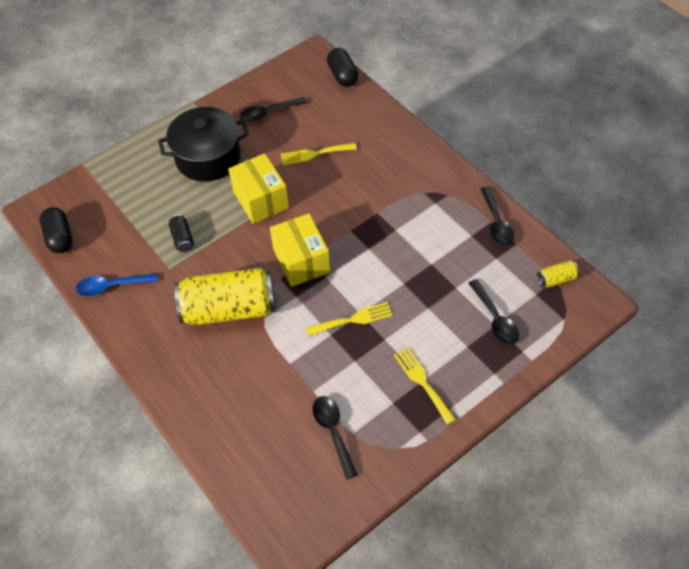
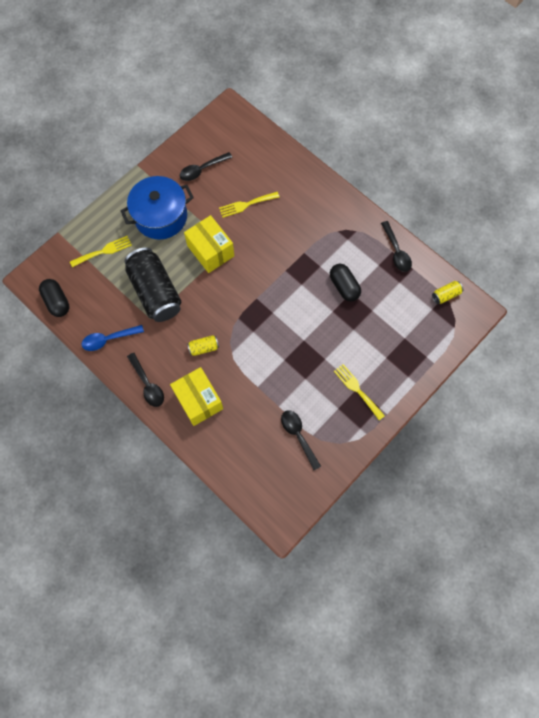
camera: 10 degrees left, 15 degrees up
(182, 238) = (155, 292): black can -> black can, size x2.41
(208, 157) = (160, 216): black pot -> blue pot
(229, 309) = (204, 348): yellow can -> yellow can, size x0.42
(301, 260) = (252, 301): yellow box -> yellow box (198, 400)
(342, 76) = (257, 127): black capsule -> black capsule (344, 286)
(353, 319) = (299, 345): yellow fork -> yellow fork (104, 251)
(495, 319) = (404, 333): black spoon -> black spoon (148, 384)

